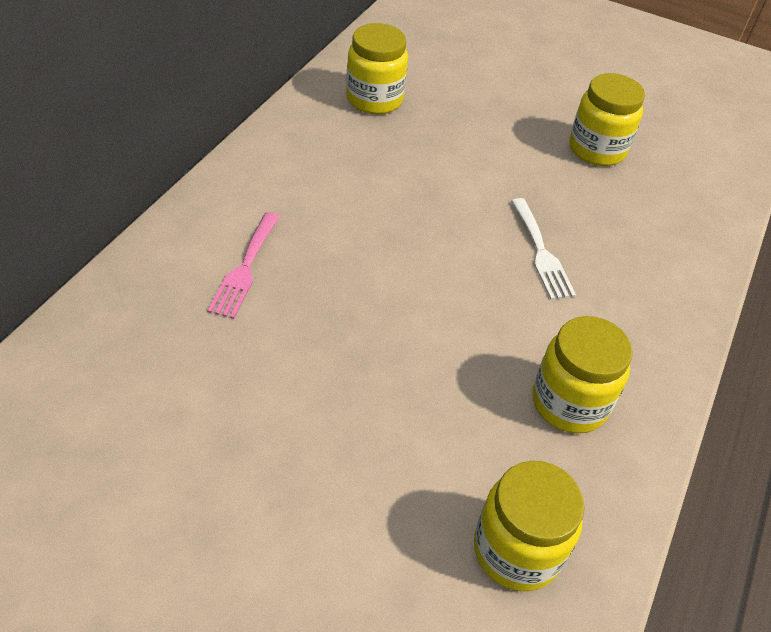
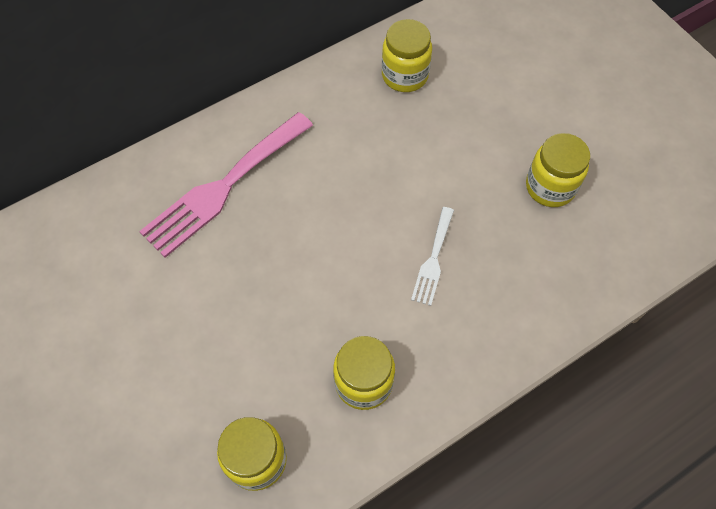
camera: 35 degrees right, 15 degrees up
(245, 269) = (223, 187): pink fork -> pink fork, size x1.97

